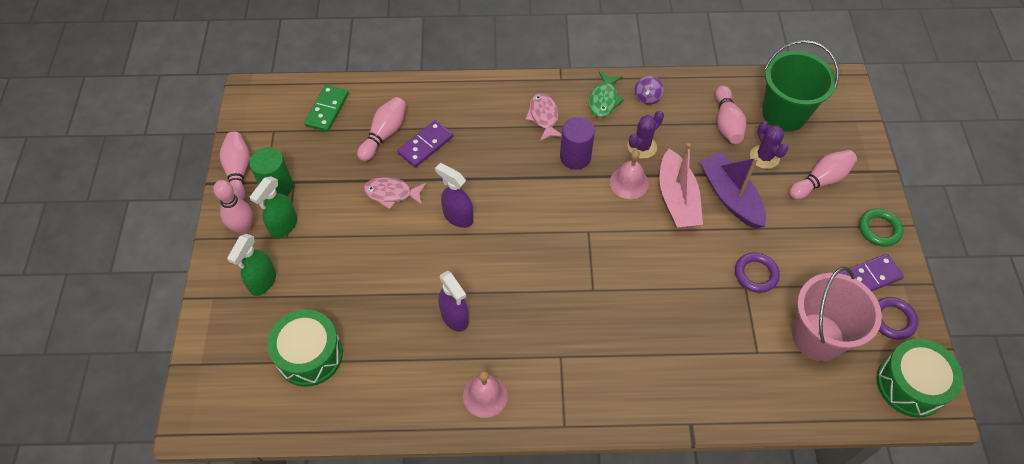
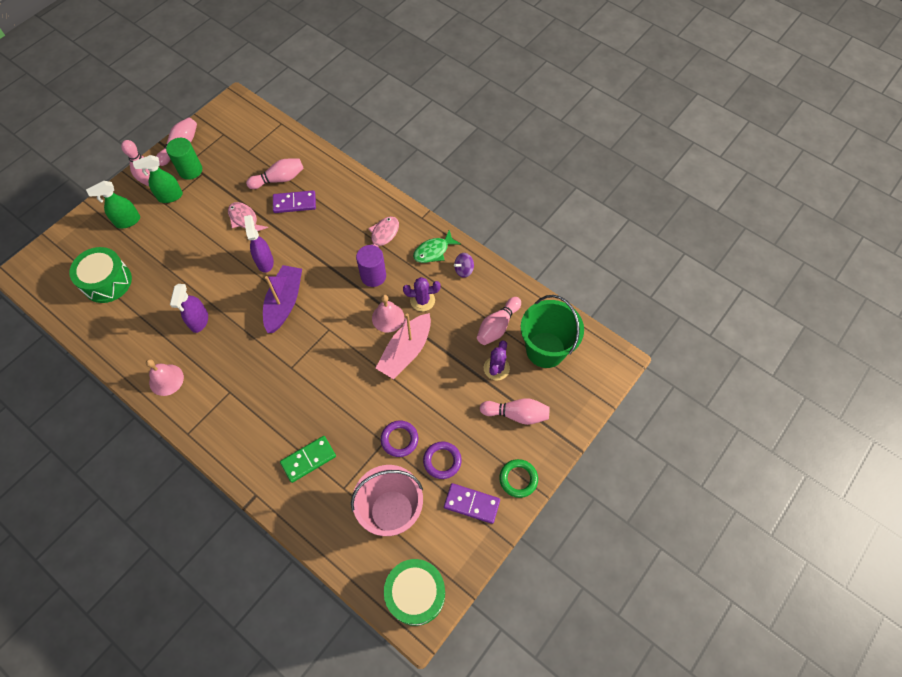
camera: 40 degrees right, 5 degrees up
(327, 110) = (264, 141): green domino -> green domino (308, 460)
(730, 197) = (442, 377): purple boat -> purple boat (284, 303)
(892, 320) = (454, 544): purple ring -> purple ring (442, 461)

